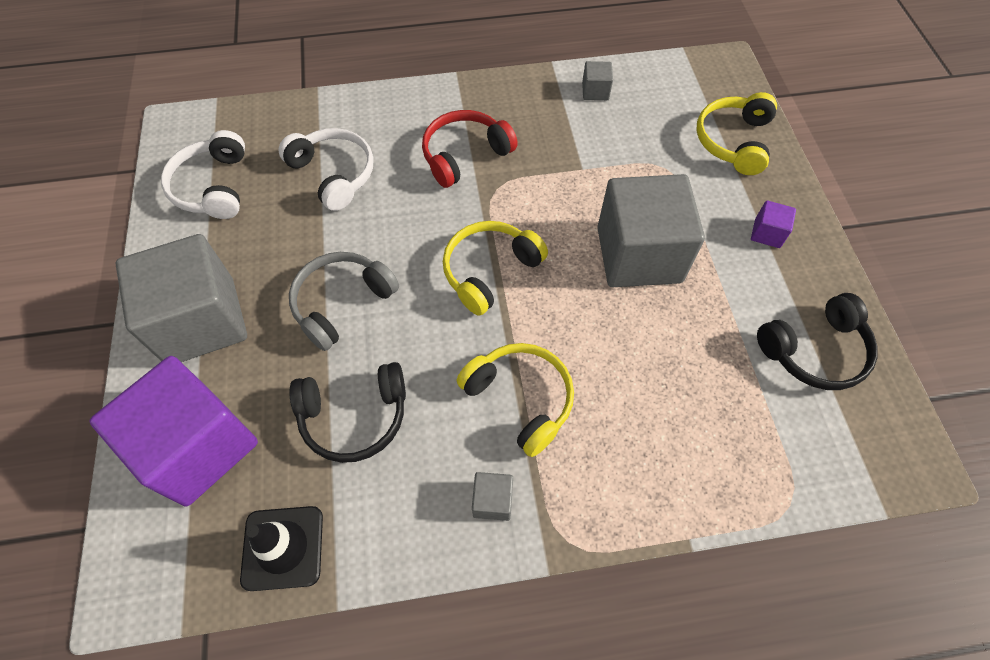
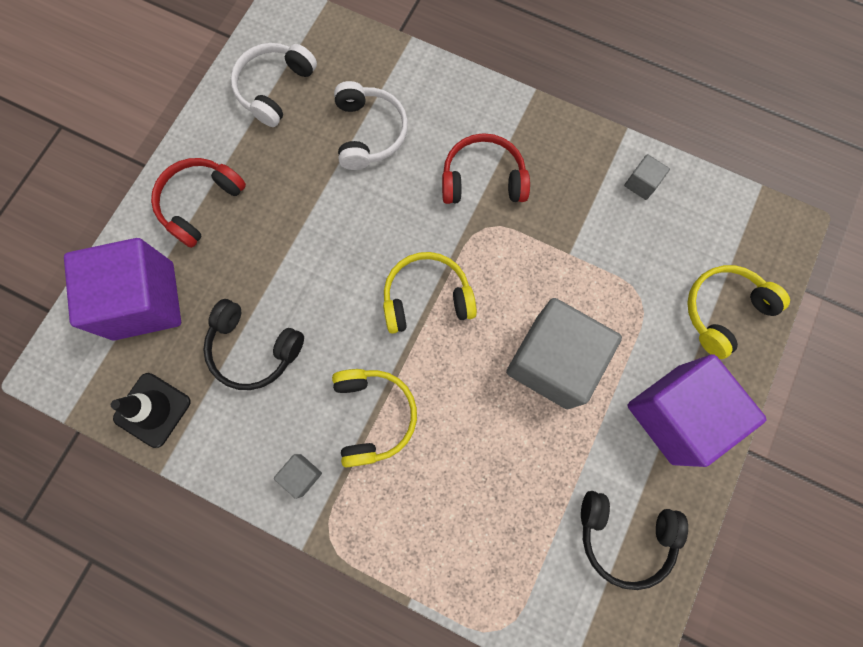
camera: 35 degrees right, 15 degrees up
(201, 321) = (200, 203): grey cube -> red headphones
(342, 303) = (302, 252): grey headphones -> none
(767, 233) = (675, 414): purple cube -> purple cube, size x2.49

